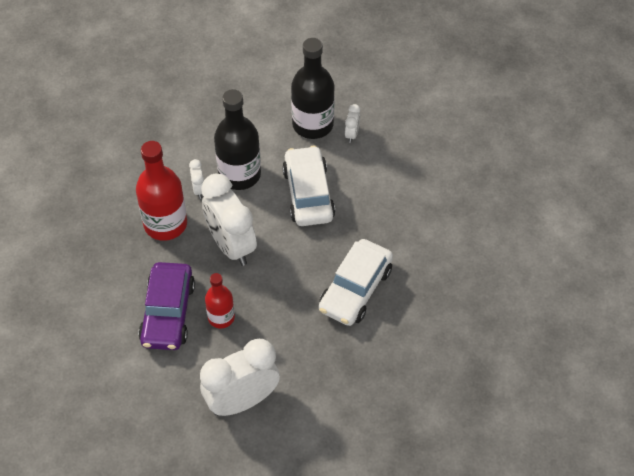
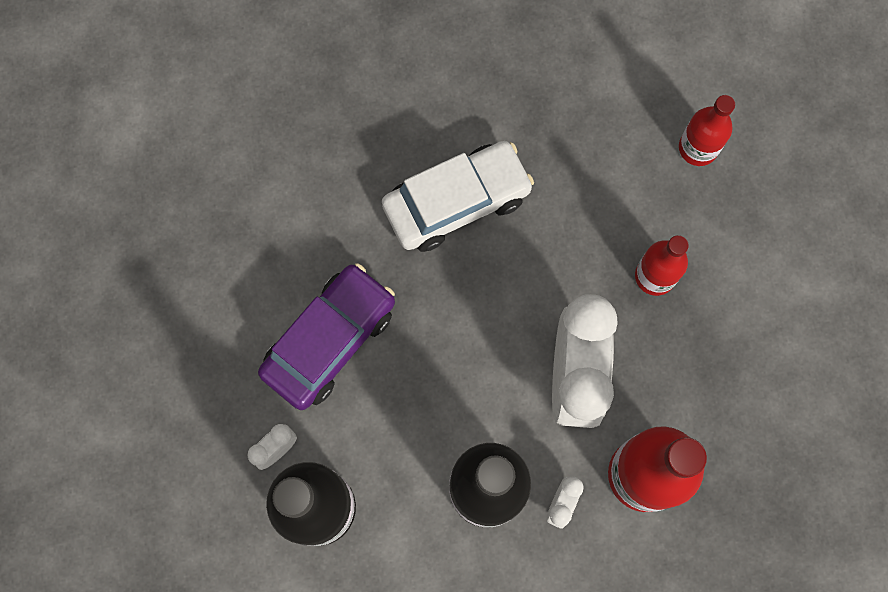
camera: 145 degrees left, 20 degrees up
(168, 313) = (720, 328): purple car -> purple car (329, 340)
(242, 401) = (698, 148): white clock -> red bottle
(308, 194) = (413, 389): white car -> none

